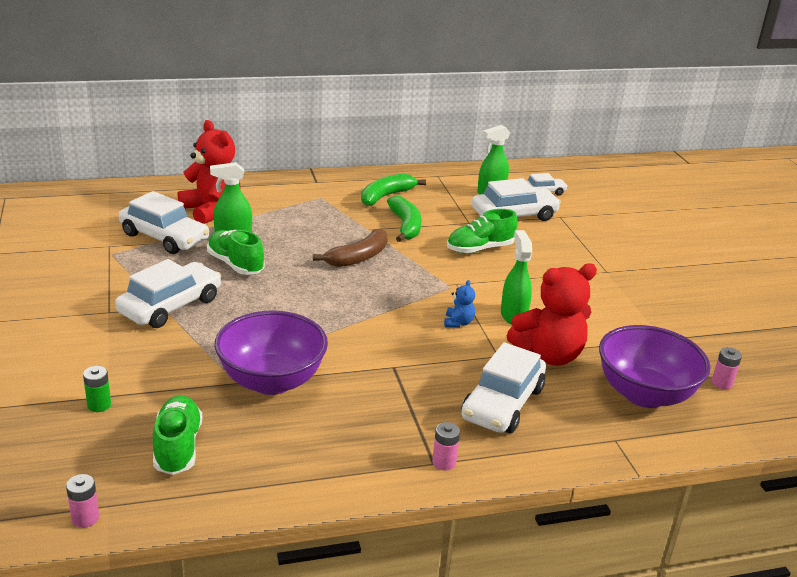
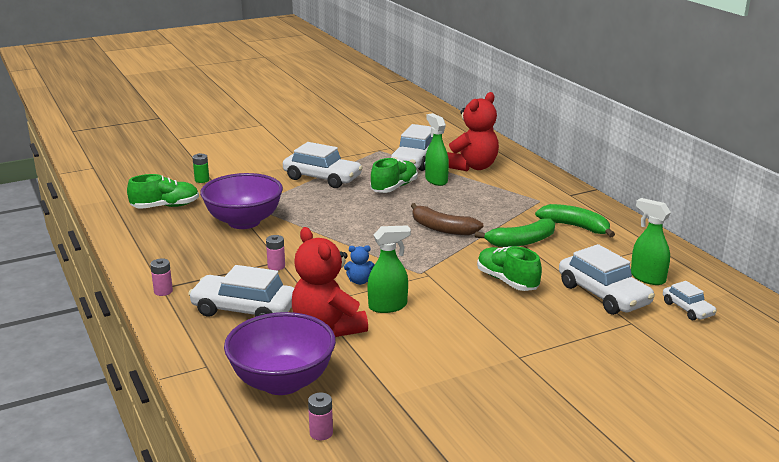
camera: 80 degrees right, 5 degrees down
(85, 518) = (100, 196): pink battery -> pink battery (276, 266)

